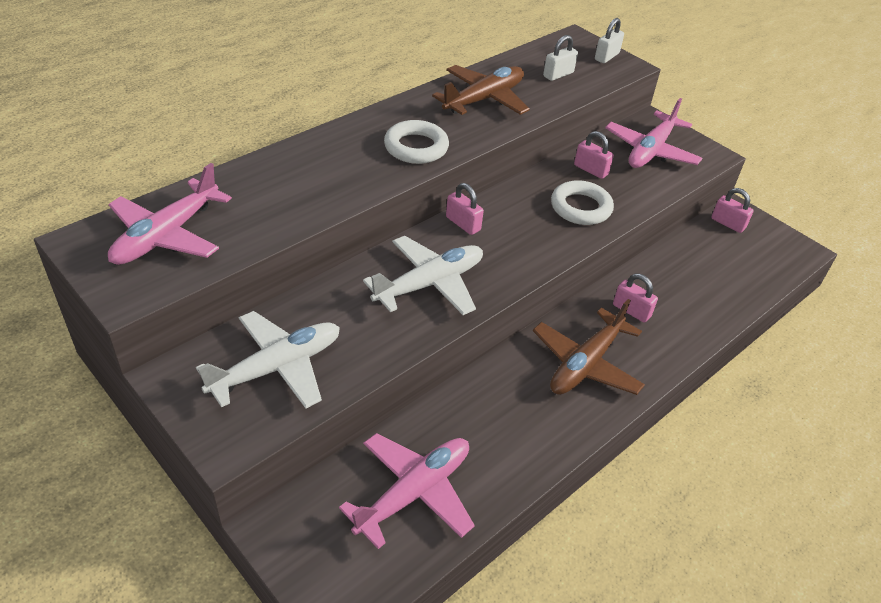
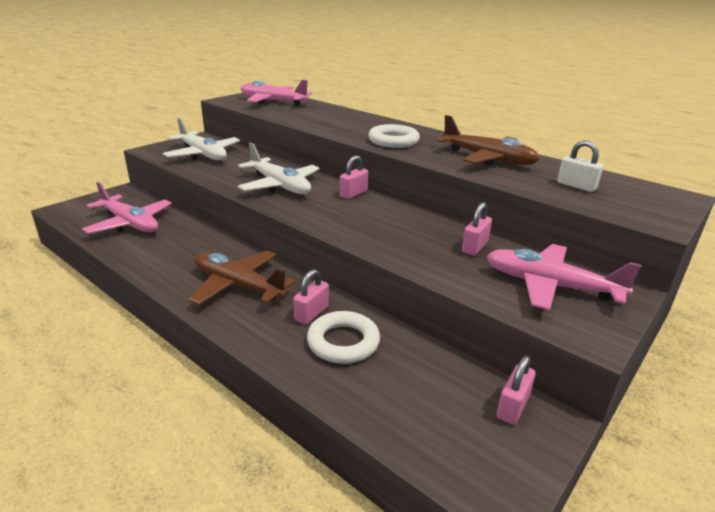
camera: 85 degrees right, 15 degrees down
(581, 207) = (404, 240): white ring -> white ring (343, 342)
(606, 56) = (659, 210): white padlock -> none

